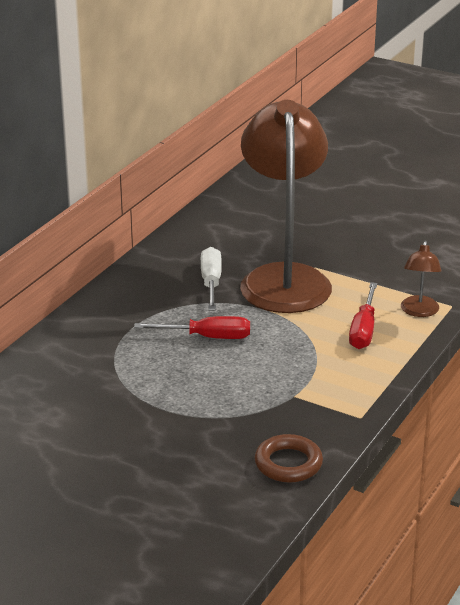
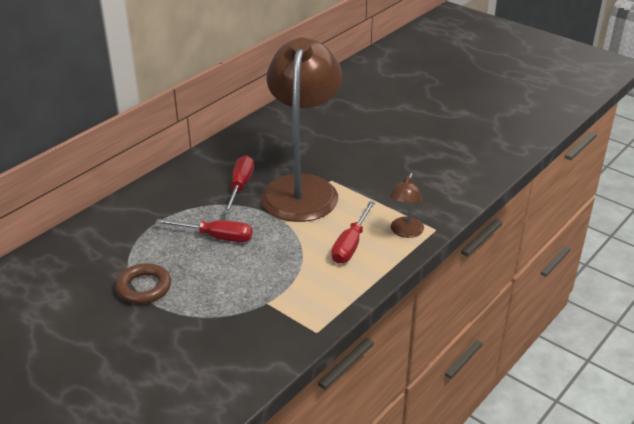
camera: 10 degrees right, 5 degrees up
(211, 283) = (240, 186): white screwdriver -> red screwdriver
(288, 463) = (235, 372): brown ring -> brown ring (144, 287)

